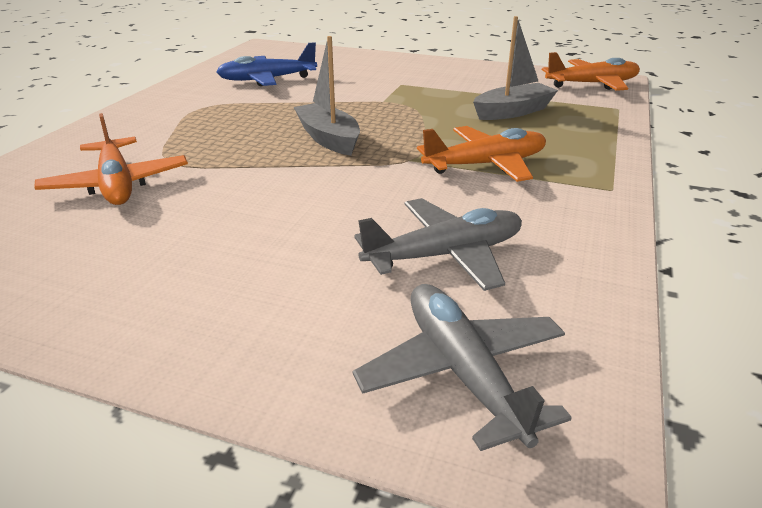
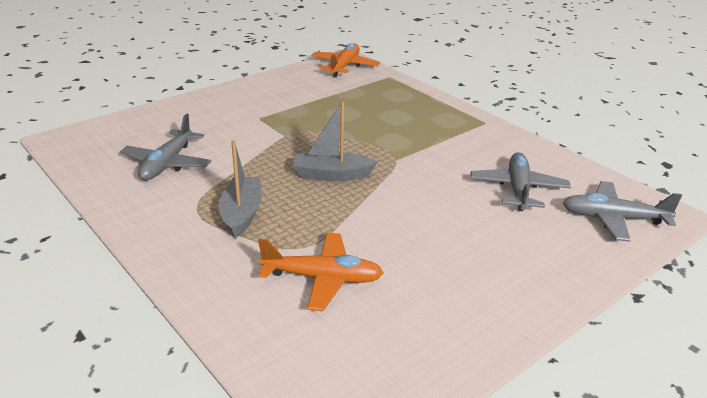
camera: 60 degrees left, 0 degrees up
(267, 80) = (167, 164): blue plane -> grey plane
(486, 165) = (426, 141): orange plane -> none
(513, 112) = (359, 104): grey boat -> grey boat (241, 214)

